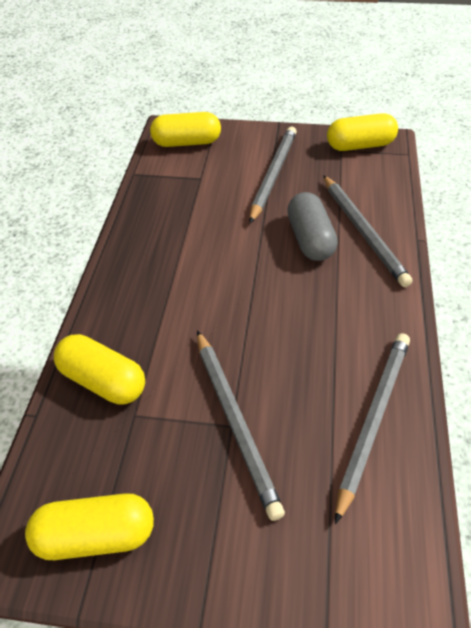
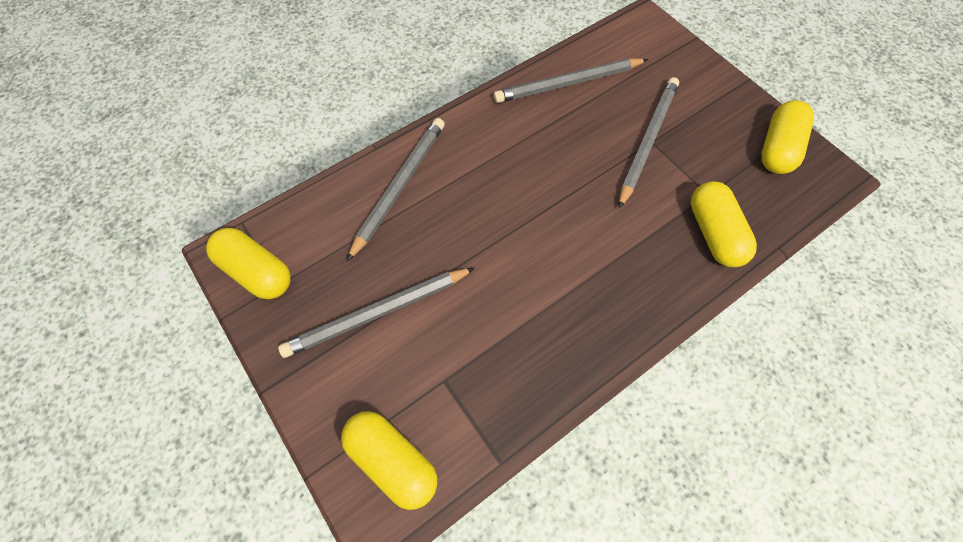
camera: 135 degrees left, 15 degrees up
(96, 536) = (777, 148): yellow capsule -> yellow capsule turned 75 degrees clockwise
(310, 239) = (445, 216): grey capsule -> none

